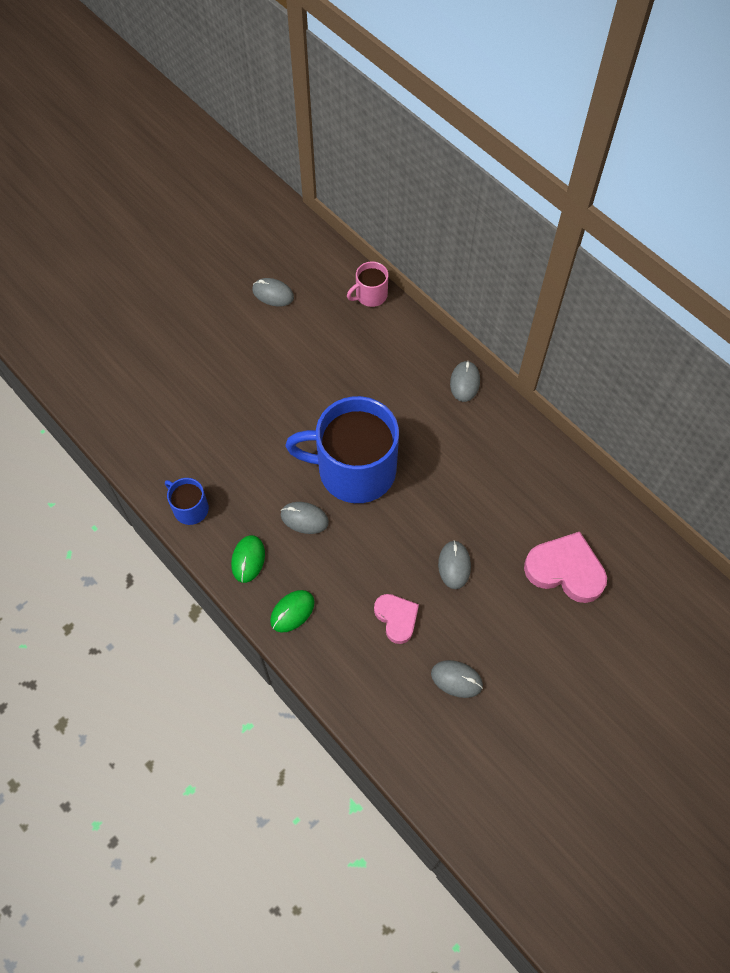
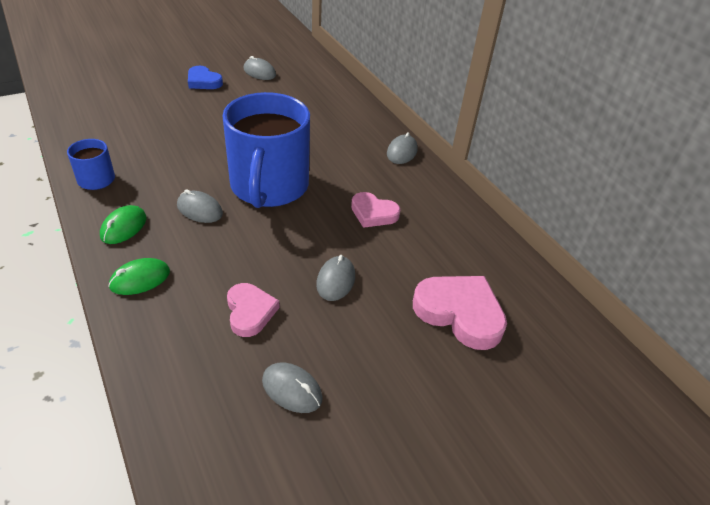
camera: 10 degrees right, 20 degrees down
(220, 329) = (203, 81): none -> blue heart
(354, 470) = (269, 186): blue mug -> blue mug turned 105 degrees counterclockwise
(370, 295) = (340, 88): pink mug -> none
(462, 476) = (373, 213): none -> pink heart

